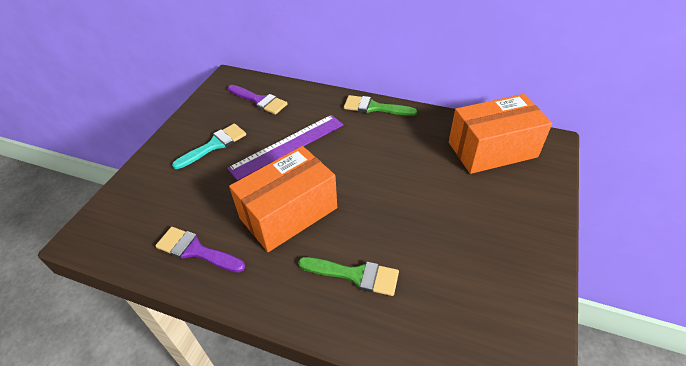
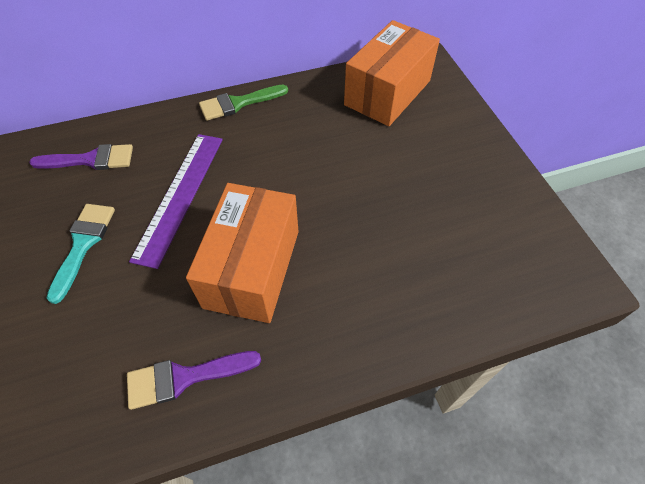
camera: 40 degrees left, 10 degrees up
(355, 275) = (376, 286): green brush -> none

